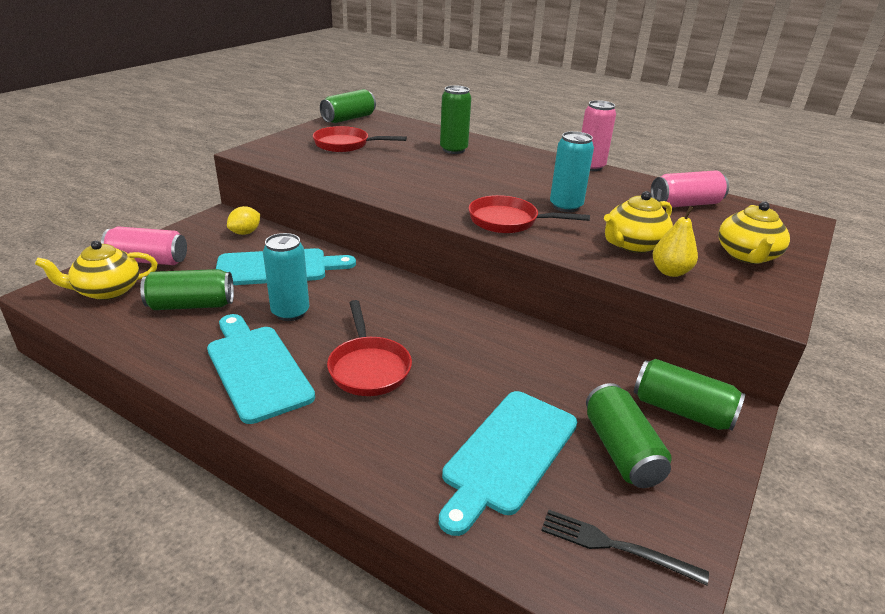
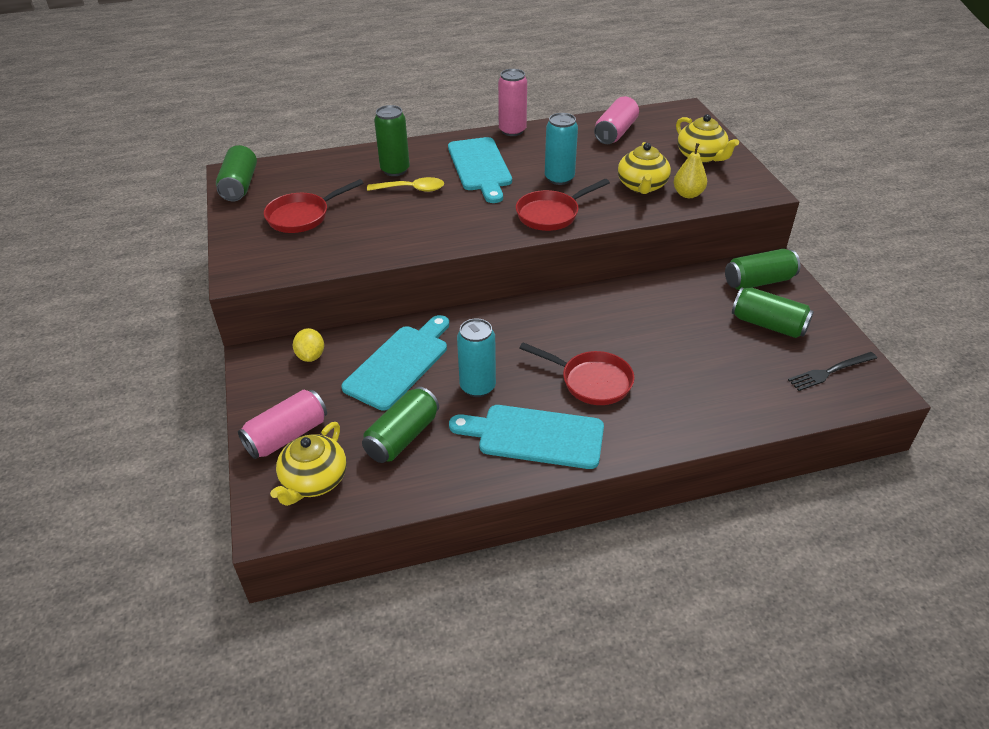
camera: 45 degrees left, 10 degrees up
(441, 163) = (412, 189): none -> yellow spoon
(508, 454) = (732, 368): turquoise cutting board -> turquoise cutting board (480, 167)

